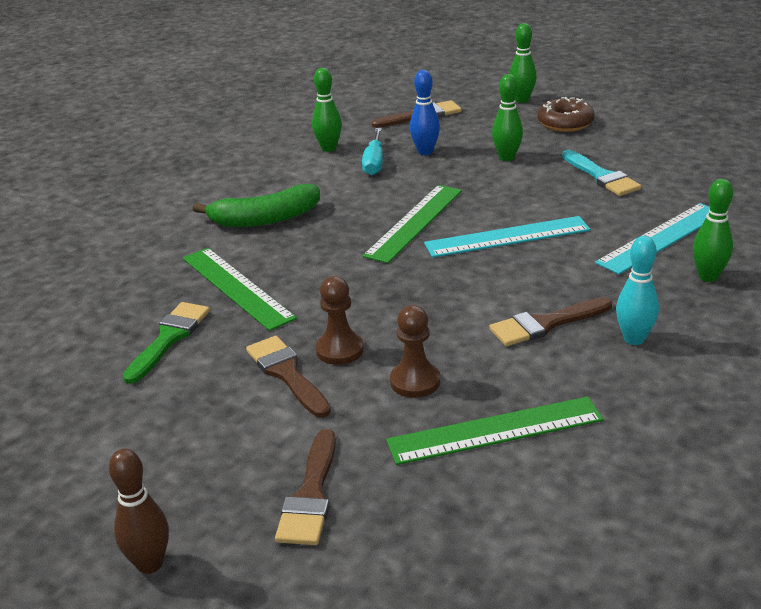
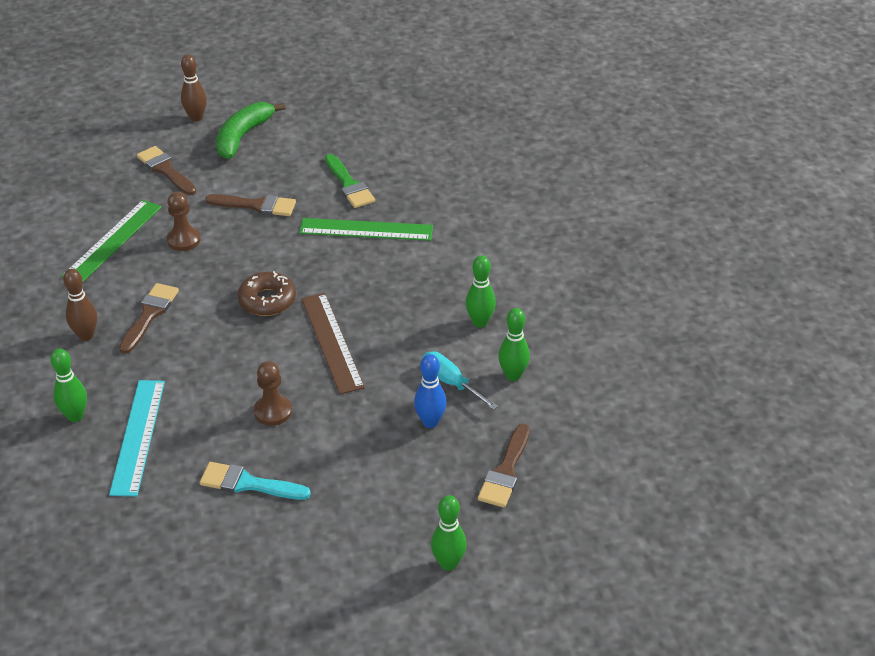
camera: 130 degrees right, 10 degrees up
(265, 219) = (437, 282): green banana -> green banana (243, 136)
(339, 350) = (248, 232): brown pawn -> brown pawn (273, 411)
(414, 222) = (332, 342): green ruler -> brown ruler
(507, 158) = (354, 458): green bowling pin -> green bowling pin (480, 322)
(507, 237) = (250, 369): turquoise ruler -> none
(565, 123) = (361, 548): brown donut -> brown donut (267, 300)
(634, 339) = (86, 335): turquoise bowling pin -> brown bowling pin

